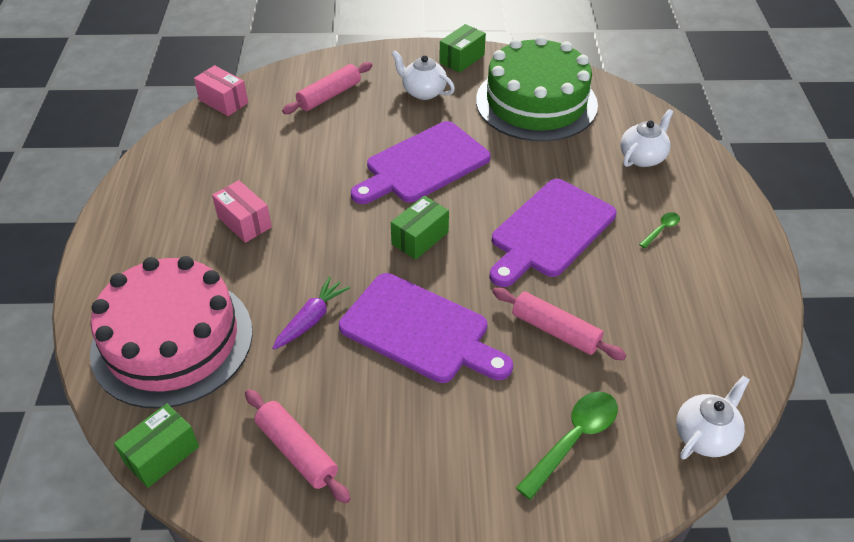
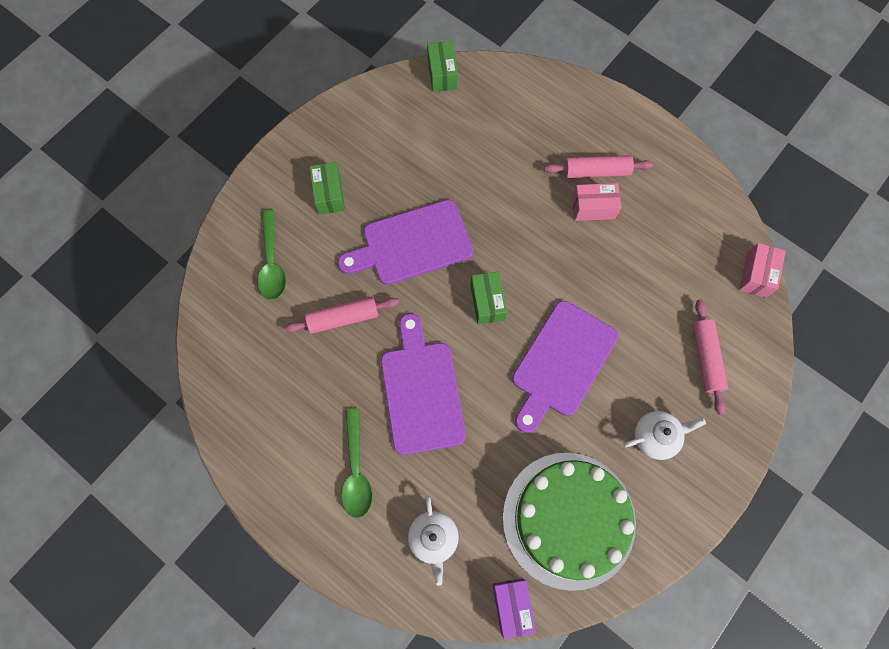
camera: 130 degrees right, 25 degrees up
(172, 341) = (518, 116): pink cake -> none
(223, 101) = (756, 275): pink box -> pink box turned 60 degrees counterclockwise
(296, 451) = (389, 131): pink rolling pin -> pink rolling pin (596, 171)
(311, 319) = (473, 193): purple carrot -> none
(423, 165) = (561, 363): purple cutting board -> purple cutting board turned 150 degrees counterclockwise
(462, 59) = (682, 512): green box -> green box (329, 194)
(626, 99) = (512, 606): none -> purple box
(661, 230) = (356, 470): green spoon -> green spoon, size x1.97
(705, 435) = (209, 331): white teapot -> none

